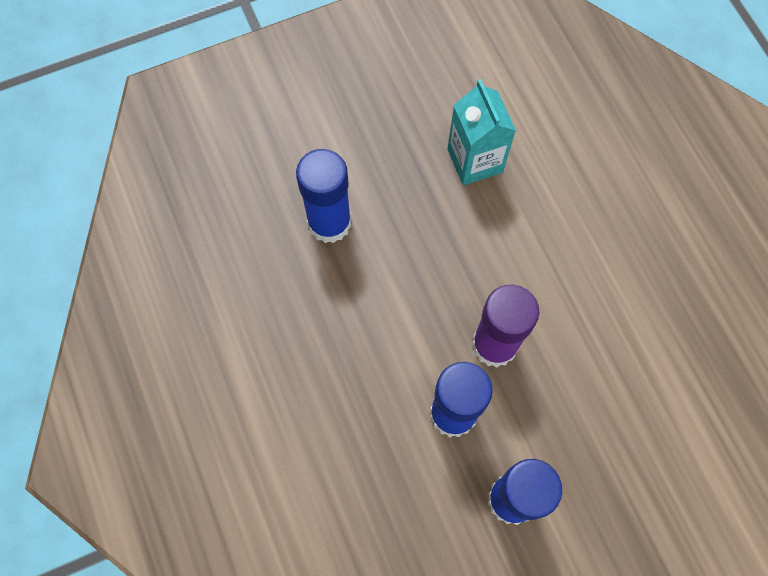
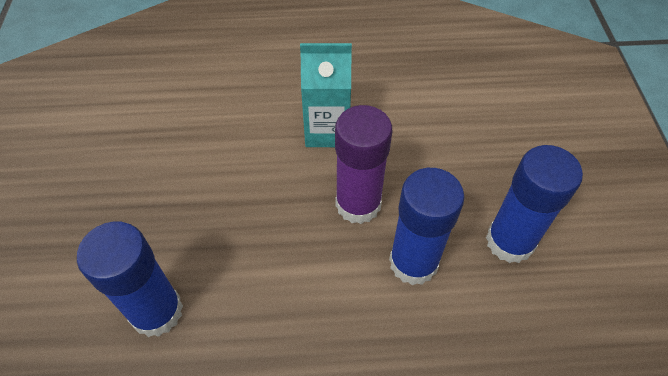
camera: 70 degrees left, 15 degrees down
(475, 160) = (171, 157): turquoise carton -> turquoise carton (327, 131)

